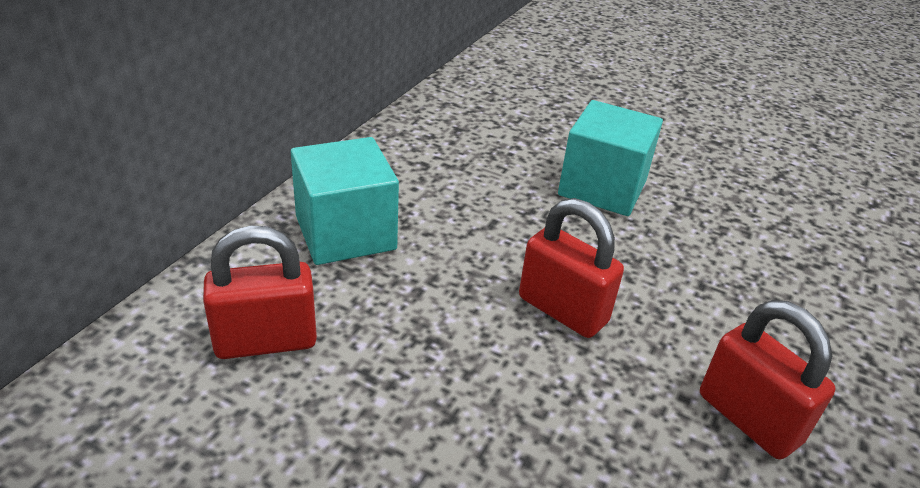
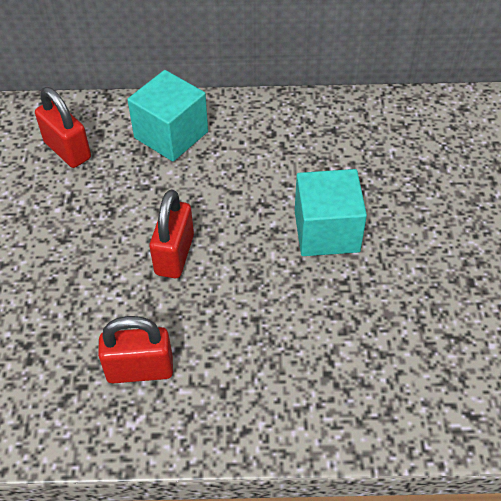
camera: 65 degrees right, 15 degrees up
(748, 418) = (140, 369): red padlock -> red padlock turned 60 degrees clockwise

